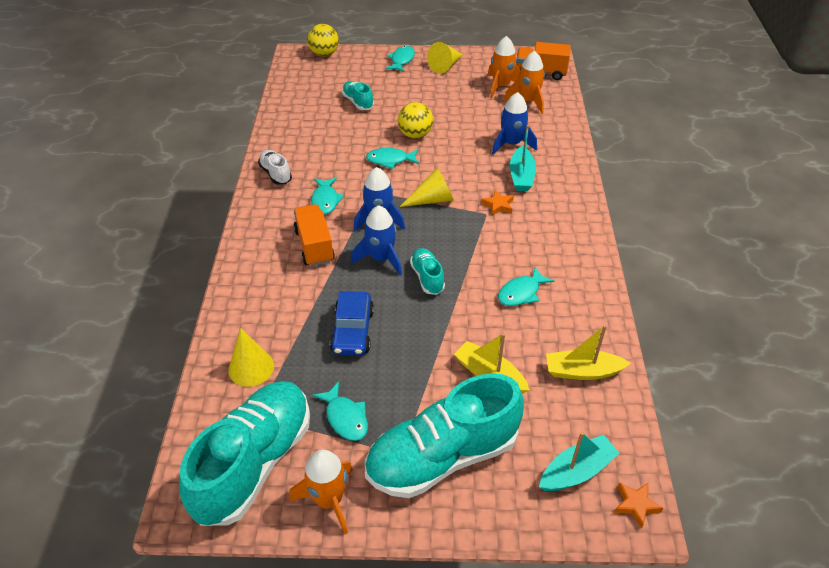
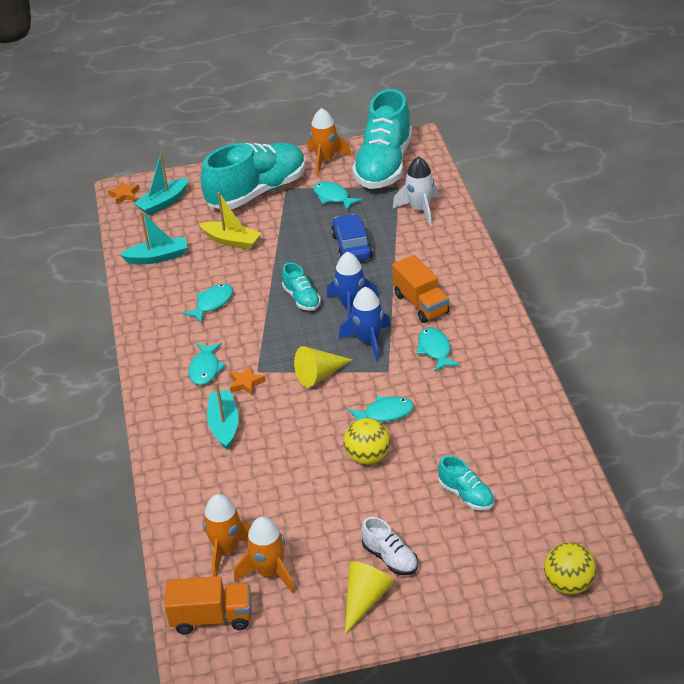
camera: 170 degrees right, 5 degrees down
(251, 368) = (420, 209): yellow cone -> white rocket
(275, 174) = (508, 368): white shoe -> white shoe (390, 558)
(402, 60) = (439, 597): turquoise fish -> turquoise fish (205, 369)
(511, 144) = (241, 469): blue rocket -> none
(582, 371) = (157, 257): yellow boat -> turquoise boat

